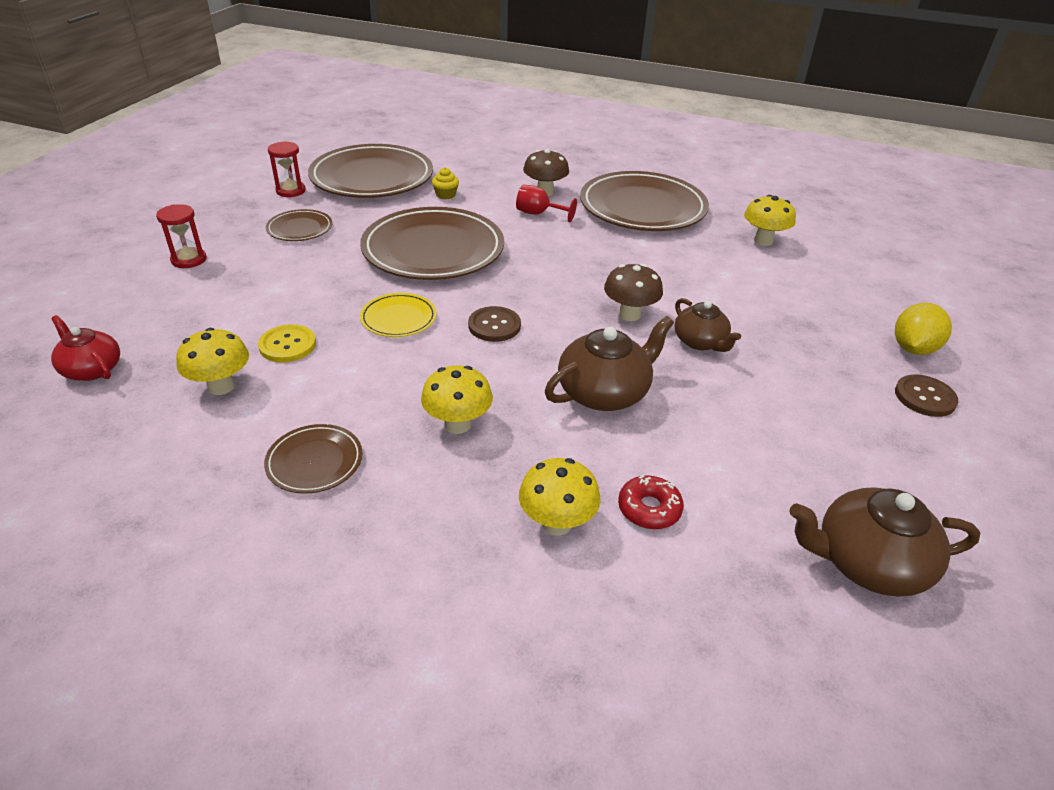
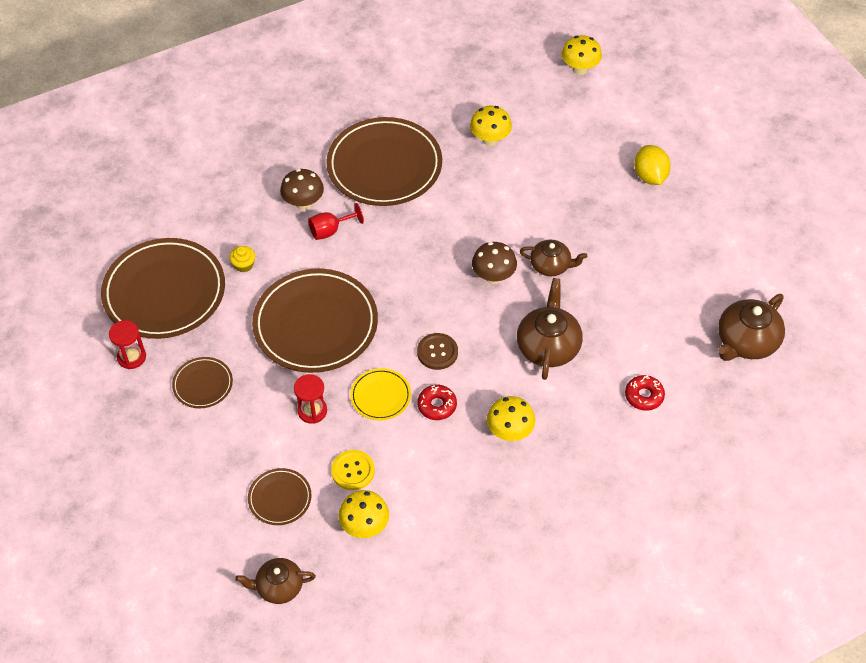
camera: 45 degrees left, 15 degrees up
(91, 369) = (278, 587): red teapot -> brown teapot
(189, 260) = (181, 474): red hourglass -> red hourglass (312, 411)
(314, 462) = (479, 515): brown plate -> brown plate (280, 498)
(430, 357) = (437, 405): none -> red donut
(557, 523) = (618, 440): yellow mushroom -> yellow mushroom (580, 69)
(925, 397) = (685, 212): brown button -> none

